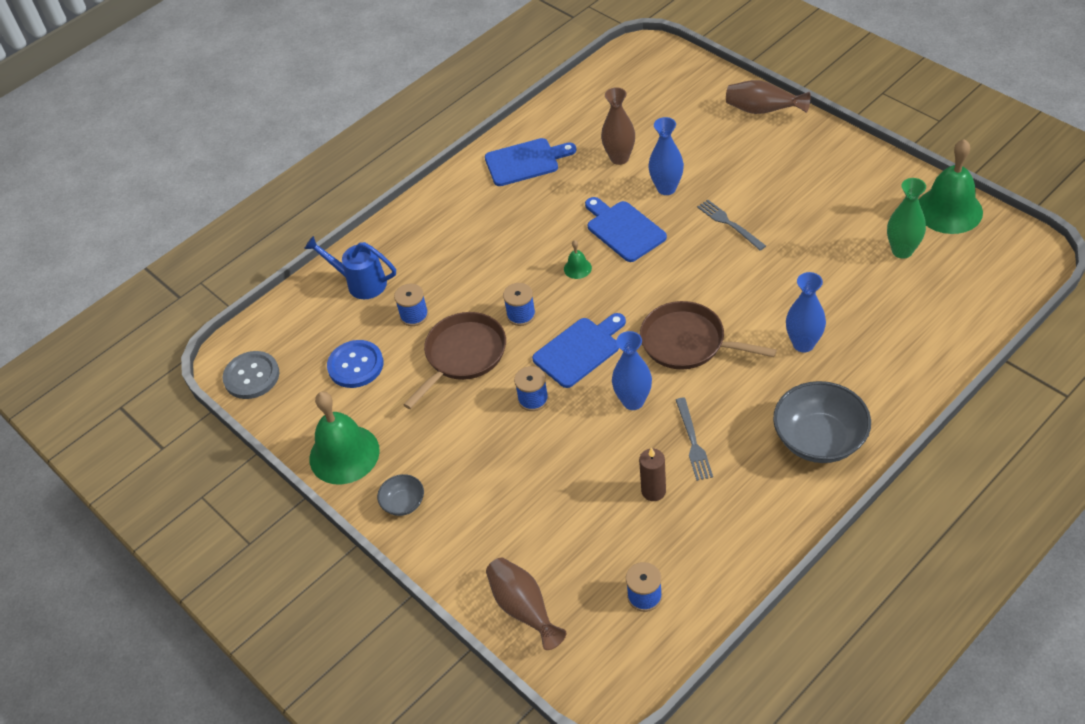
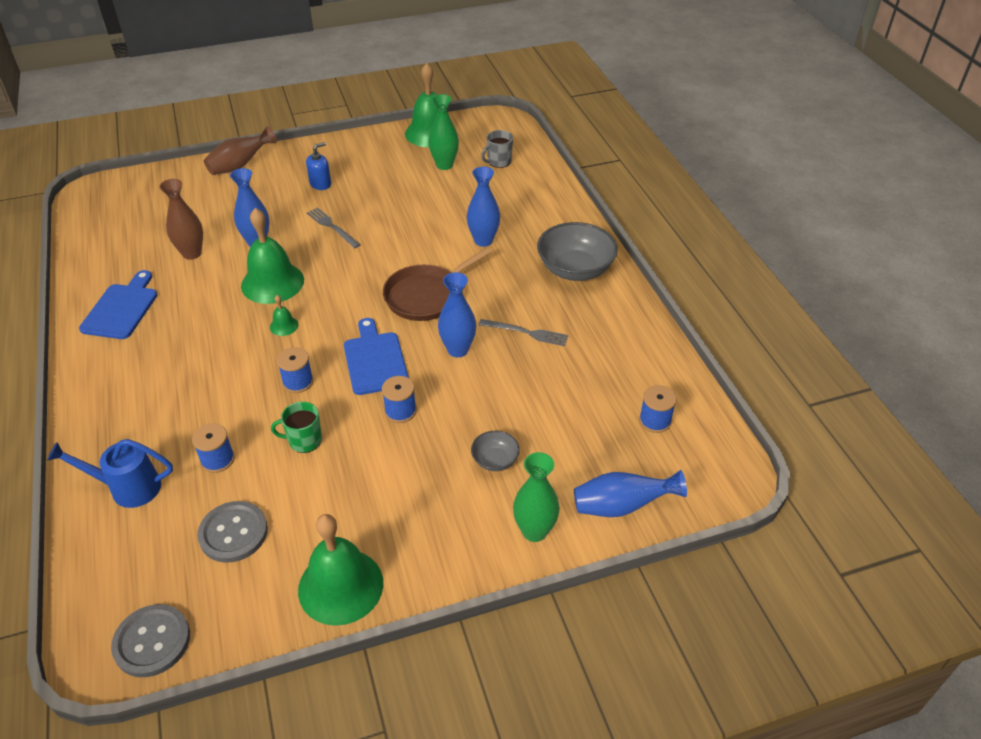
camera: 70 degrees left, 5 degrees down
(355, 365) = (233, 533): blue button -> grey button
(361, 283) = (128, 488): blue watering can -> blue watering can turned 45 degrees clockwise
(403, 503) = (442, 555): grey bowl -> grey bowl (495, 460)
(461, 555) = (534, 531): none -> green vase
(463, 355) = (304, 440): brown pan -> green mug
(524, 609) = (621, 506): brown vase -> blue vase
(623, 229) = (272, 282): blue cutting board -> green bell
(653, 491) = (557, 374): brown candle -> none
(729, 224) = (332, 227): grey fork -> grey fork turned 60 degrees clockwise
(785, 179) = (320, 184): none -> blue soap dispenser
(951, 290) = (498, 161): none -> grey mug

